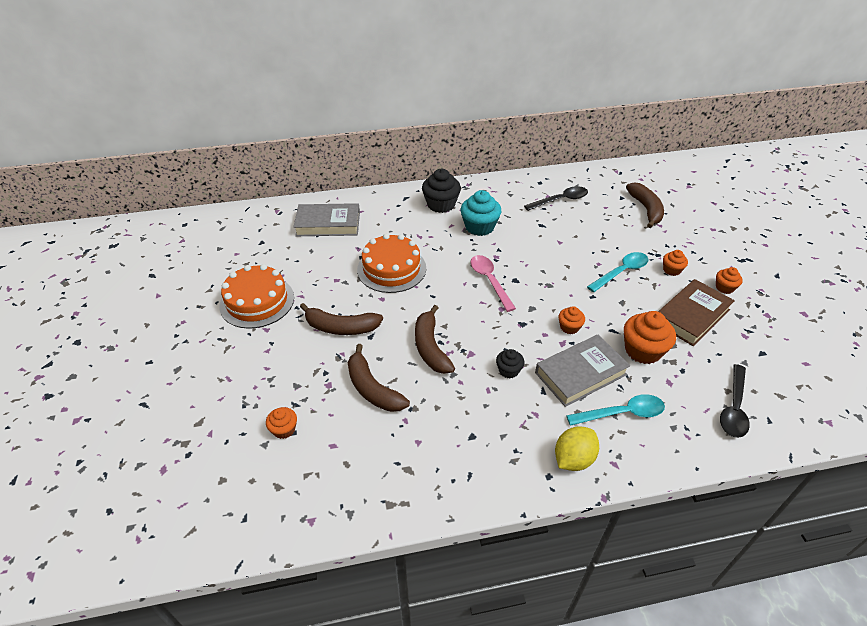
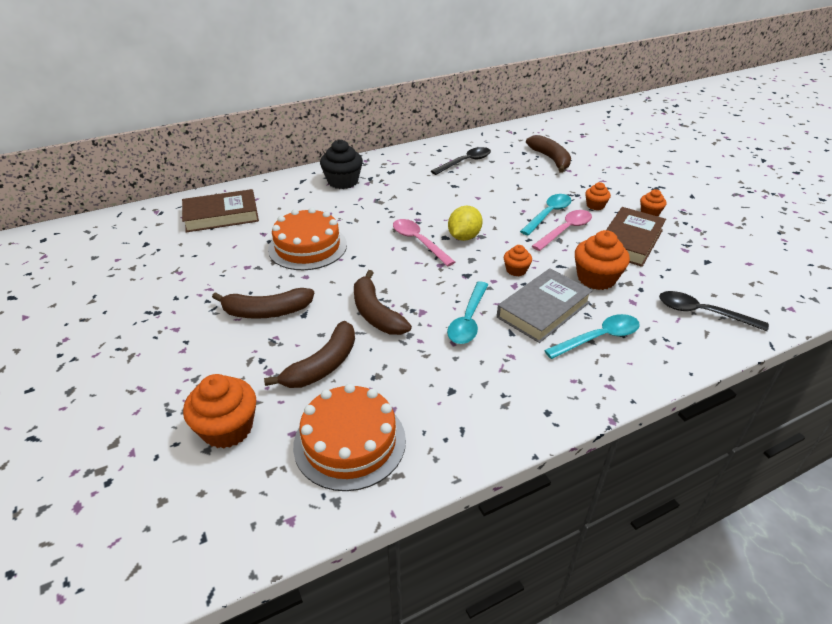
camera: 15 degrees left, 5 degrees down
(257, 301) = (156, 303): orange cake -> orange cake (349, 442)
(284, 429) = (227, 428): orange cupcake -> orange cupcake, size x1.82
(328, 224) = (221, 215): grey book -> brown book
(372, 388) = (322, 365): brown banana -> brown banana turned 90 degrees counterclockwise
(479, 227) = (391, 196): turquoise cupcake -> none
(508, 370) = (468, 320): black cupcake -> turquoise spoon
(573, 459) = (566, 390): yellow lemon -> yellow lemon (464, 237)
(632, 293) = (565, 230): none -> pink spoon
(733, 408) = (702, 313): black spoon -> black spoon turned 105 degrees clockwise

